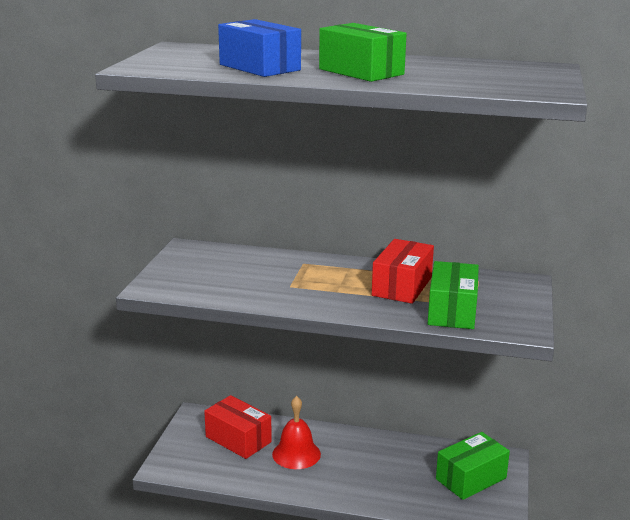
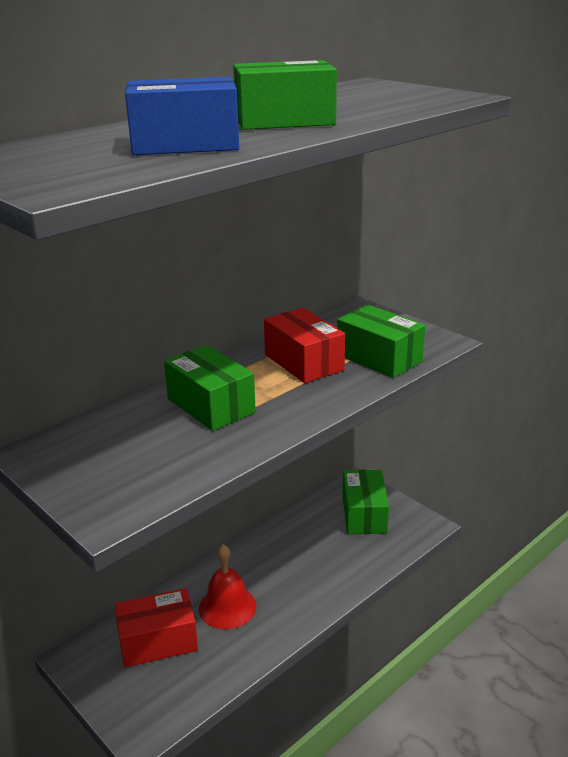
camera: 55 degrees left, 5 degrees up
(299, 275) = (210, 405): none -> green box

